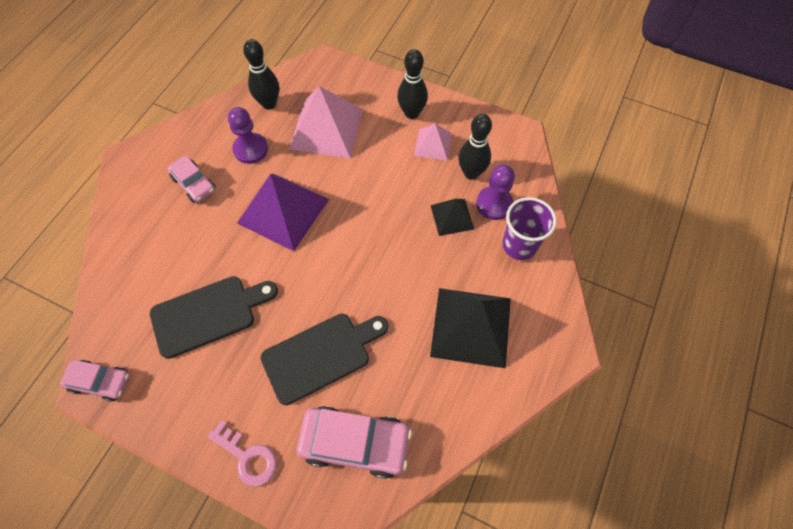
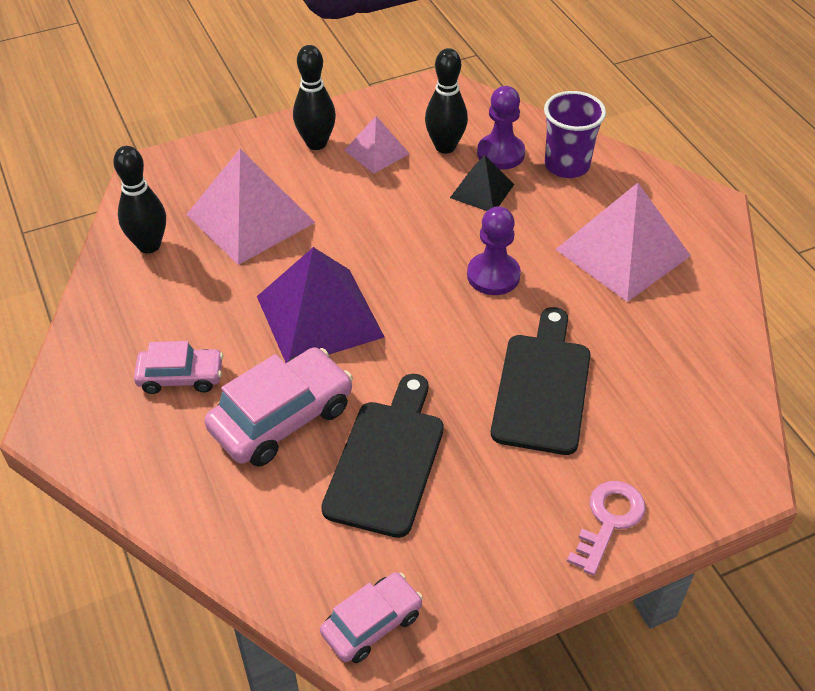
camera: 50 degrees left, 15 degrees down
(247, 457) = (608, 521): pink key -> pink key turned 45 degrees counterclockwise
(251, 149) = (196, 297): purple pawn -> purple pawn (493, 275)
(355, 443) = (672, 416): pink car -> pink car (282, 418)
(471, 326) = (622, 252): black pyramid -> pink pyramid

